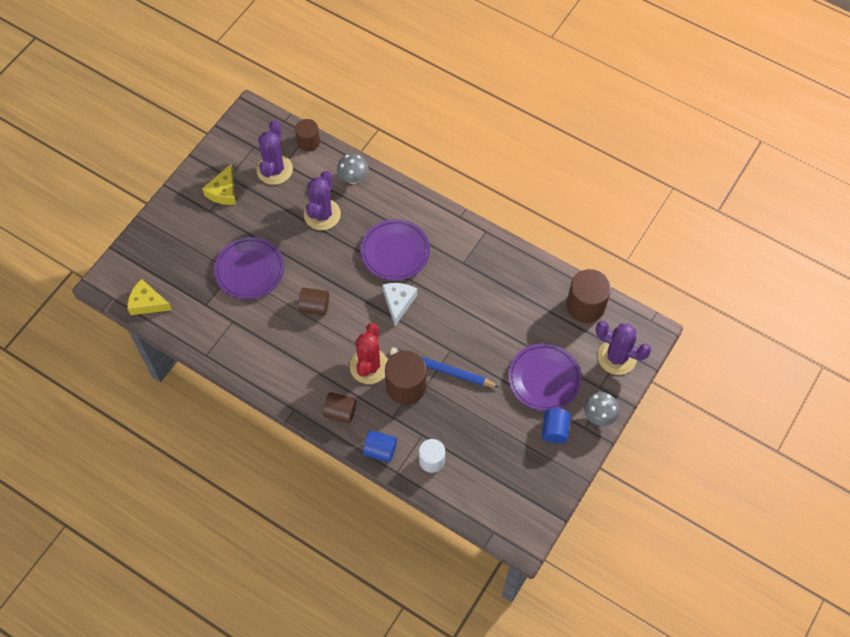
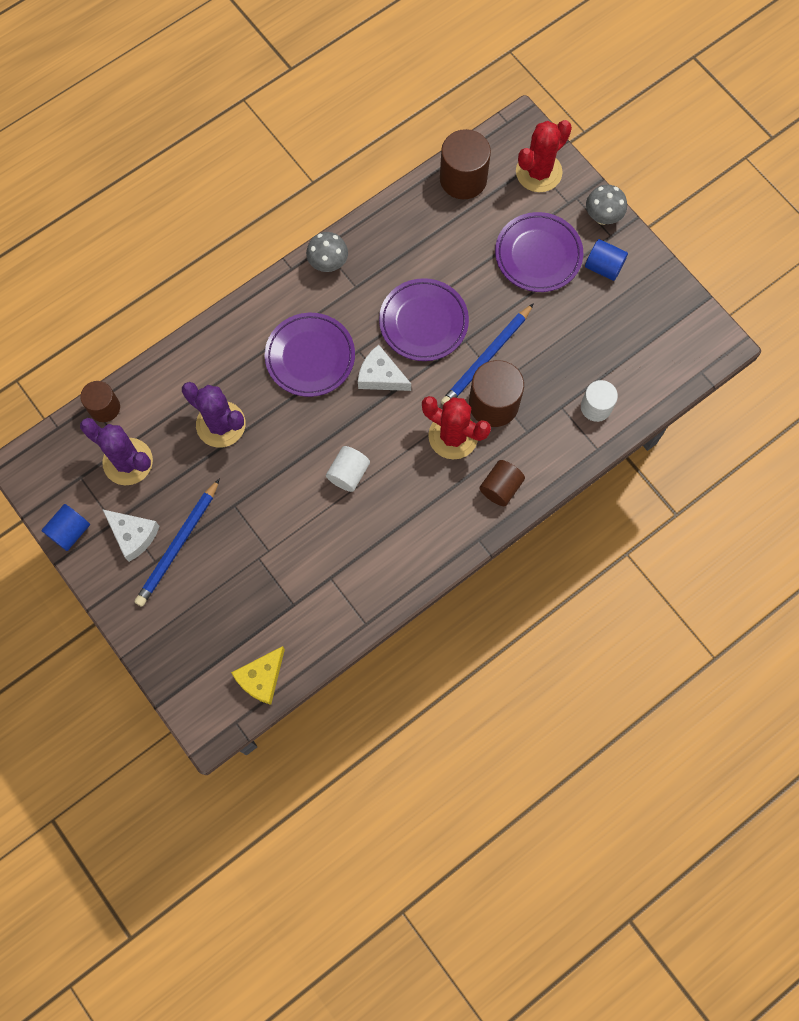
camera: 70 degrees left, 10 degrees up
(223, 191) = (133, 535): yellow cheese -> white cheese
(226, 220) = (178, 544): none -> blue pencil
(250, 270) = (265, 536): purple plate -> purple plate (423, 322)
(314, 306) = (348, 473): brown cylinder -> white cylinder
(353, 178) = (183, 371): grey mushroom -> grey mushroom (328, 263)
(380, 450) = (565, 458): blue cylinder -> blue cylinder (70, 531)
(617, 357) = (538, 172): purple cactus -> red cactus

